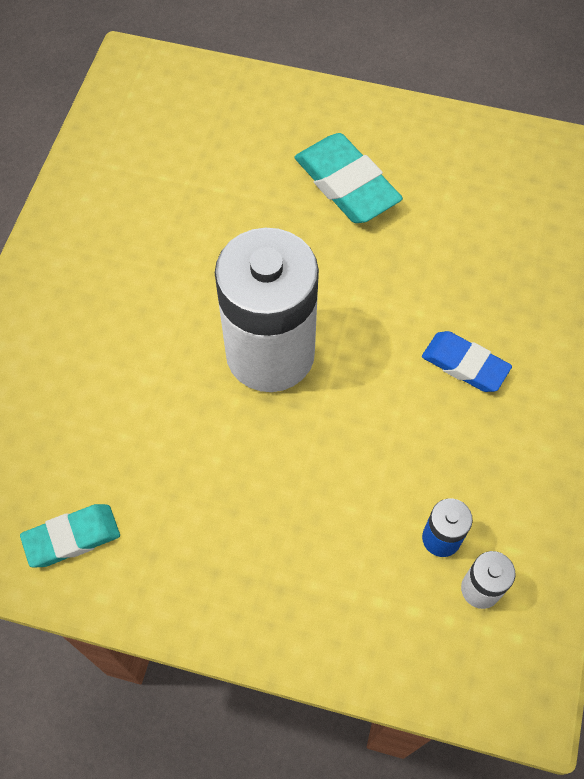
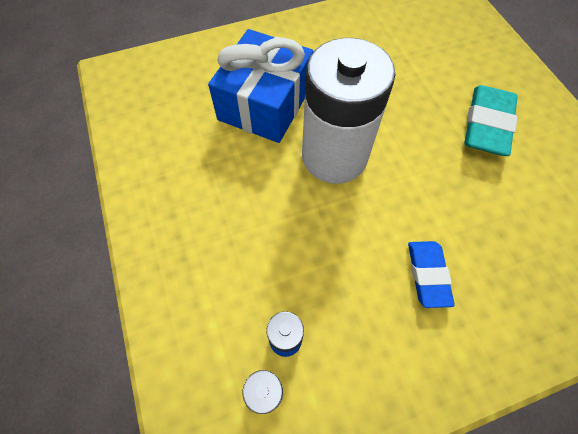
camera: 55 degrees right, 0 degrees up
(72, 537) = (148, 134): turquoise eraser -> none
(137, 377) = (265, 104): none -> blue gift

